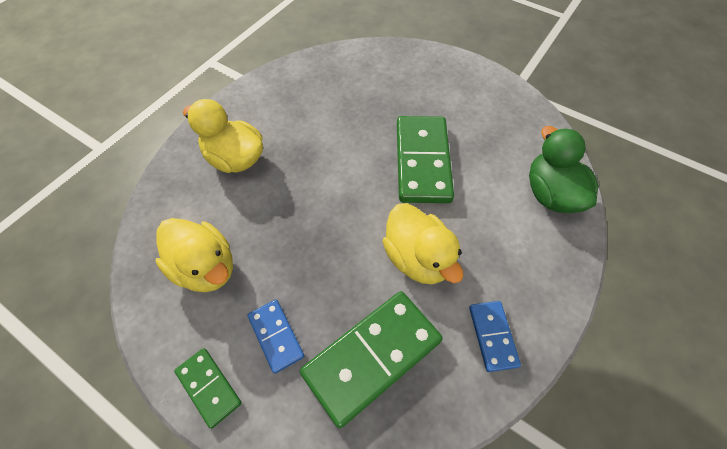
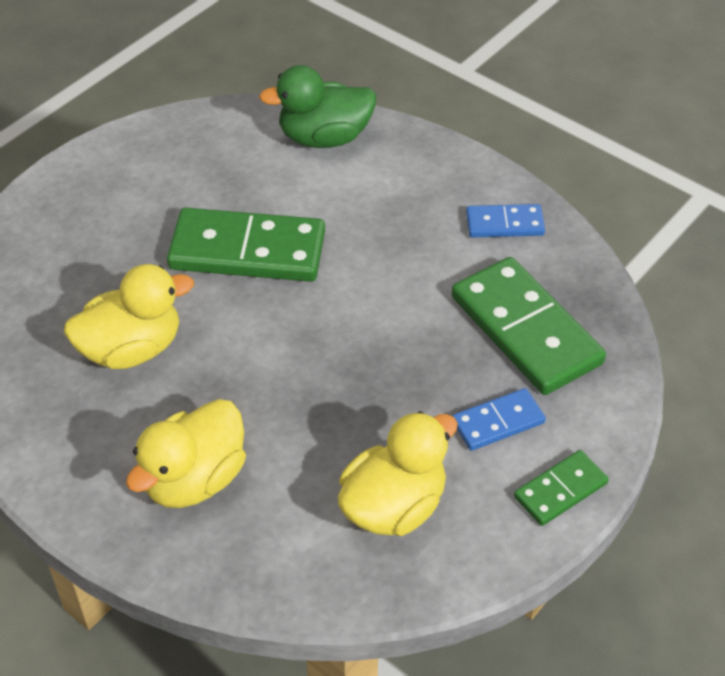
camera: 85 degrees left, 10 degrees down
(417, 258) = (401, 275): yellow duck -> yellow duck (131, 349)

